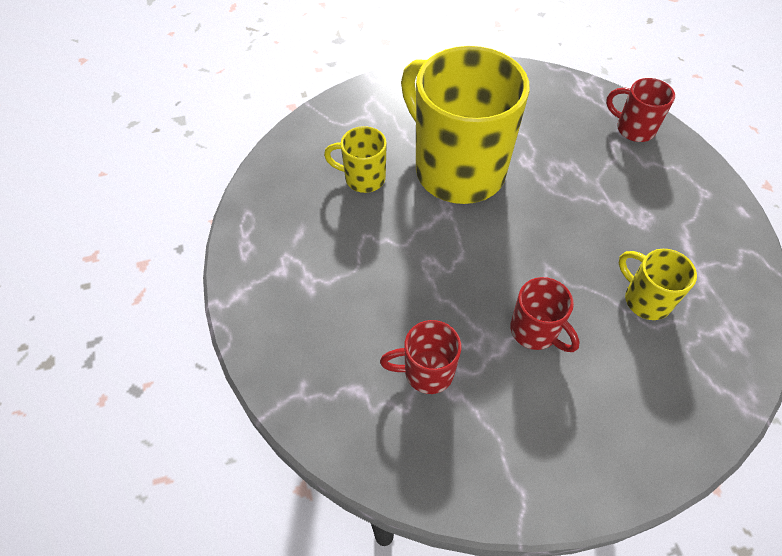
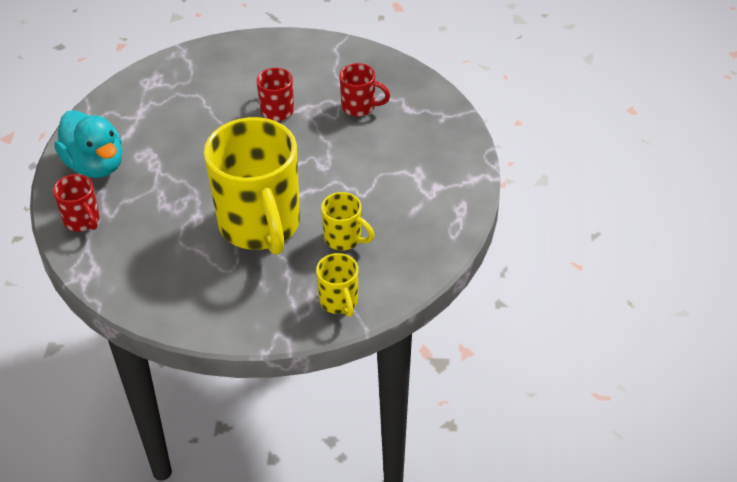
camera: 160 degrees left, 10 degrees down
(645, 299) = (190, 109): yellow mug -> yellow mug (339, 302)
(681, 190) = (95, 165): none -> turquoise duck

